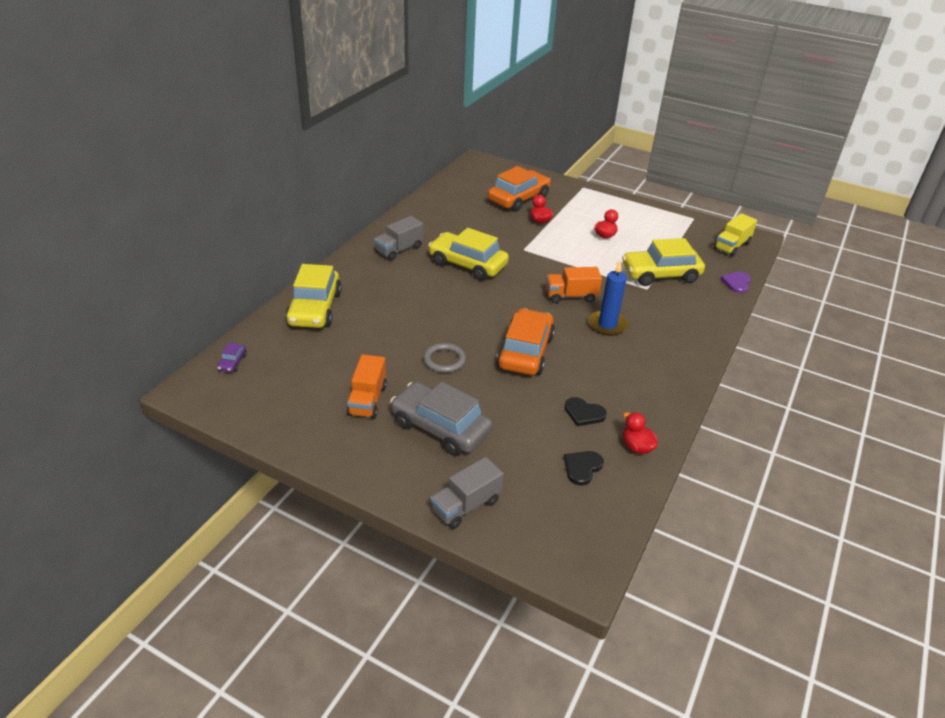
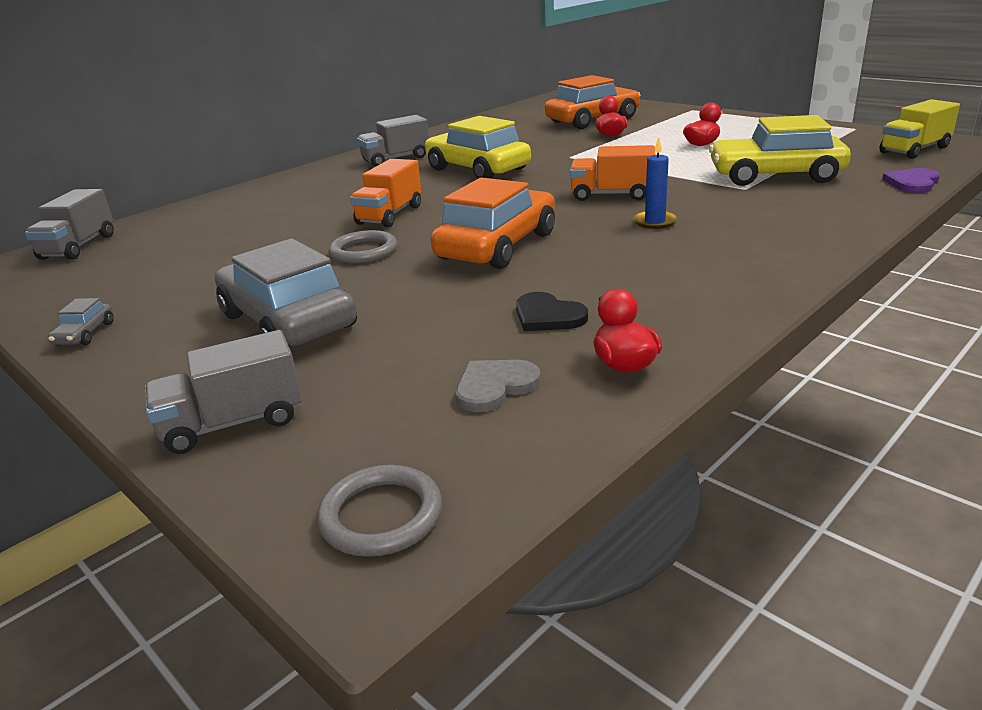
camera: 20 degrees right, 10 degrees down
(232, 362) = (78, 247): purple car -> grey truck
(315, 309) = (236, 204): yellow car -> none
(320, 448) = (85, 334): none -> grey car
(367, 400) = (210, 287): orange truck -> orange truck (390, 215)
(572, 549) = (381, 515): none -> grey ring
(582, 467) = (494, 386): black heart -> grey heart
(607, 325) = (655, 222): blue candle -> blue candle, size x0.66

